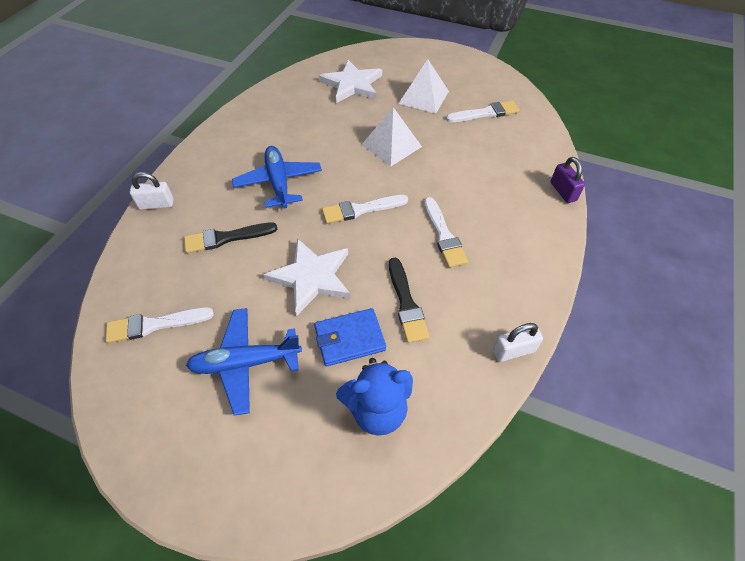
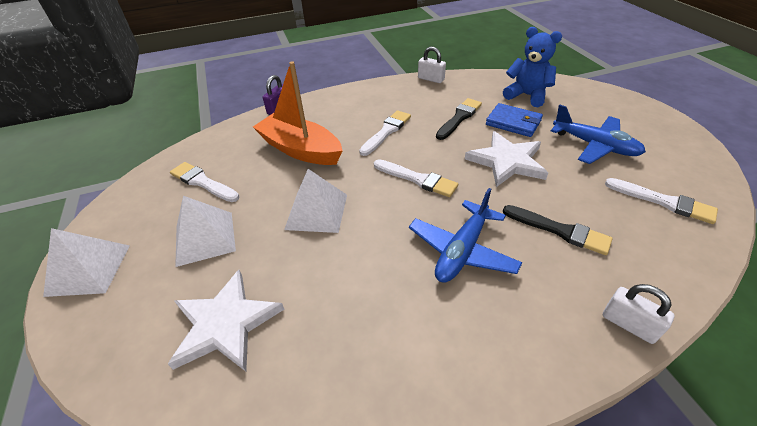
camera: 130 degrees left, 10 degrees down
(446, 58) = (88, 269): none -> white pyramid
(475, 172) = (300, 150): none -> orange boat

